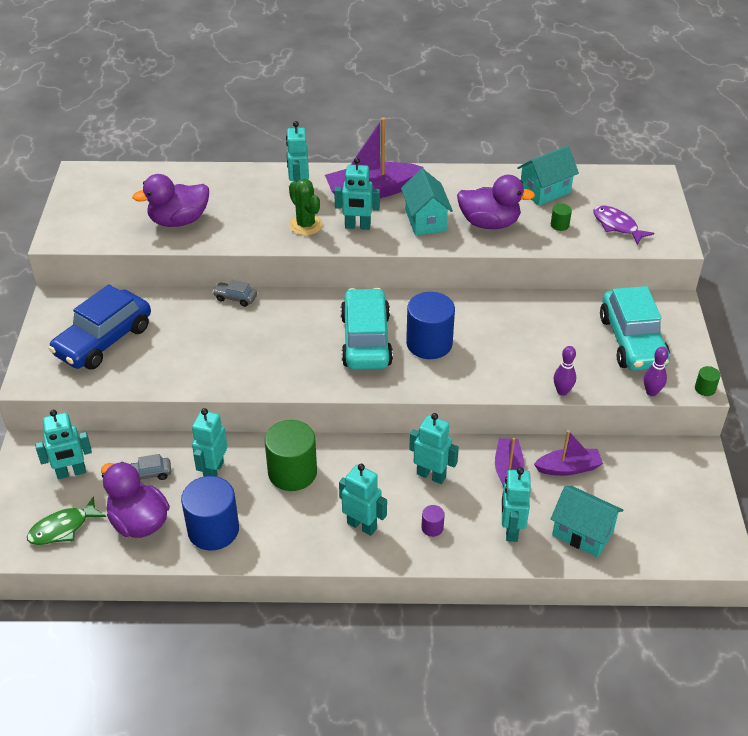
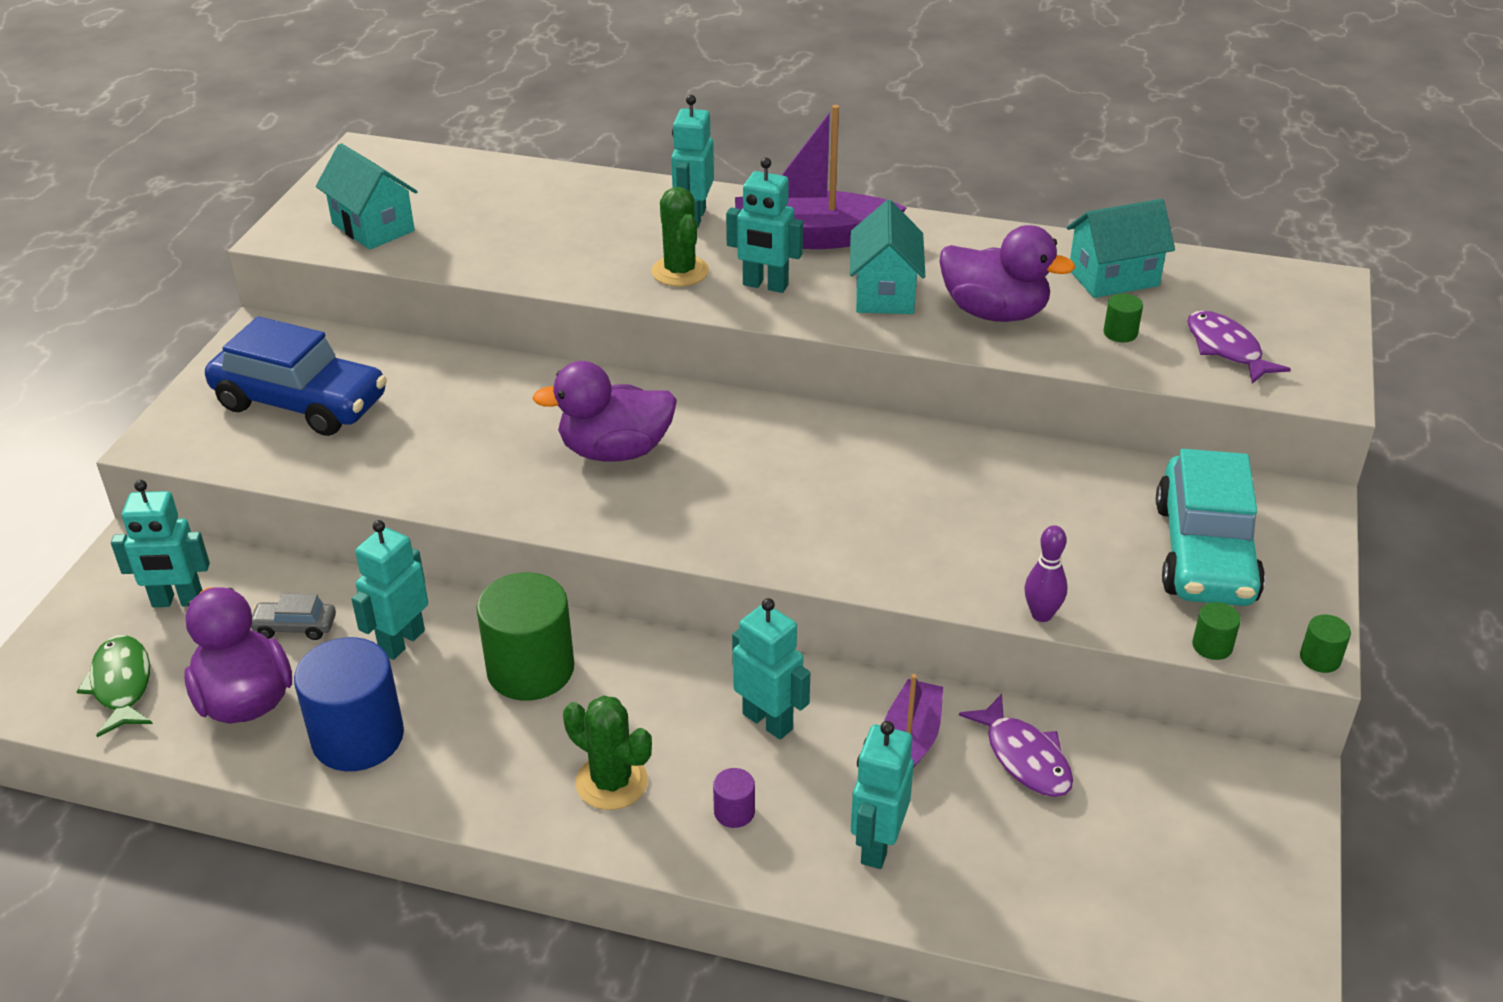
camera: 15 degrees right, 5 degrees down
(62, 528) = (122, 685): green fish -> green fish turned 90 degrees clockwise
(104, 341) = (301, 403): blue car -> blue car turned 120 degrees counterclockwise
(179, 221) = (480, 237): purple duck -> purple duck (615, 451)
(235, 298) = (537, 373): grey car -> none
(362, 525) = (611, 782): turquoise robot -> green cactus
(366, 340) = (723, 471): turquoise car -> none
(429, 343) = (831, 495): blue cylinder -> none
(568, 468) = (1024, 757): purple boat -> purple fish
(582, 533) = (1010, 880): turquoise house -> turquoise house (373, 227)
(651, 392) = (1212, 646): purple bowling pin -> green cylinder

